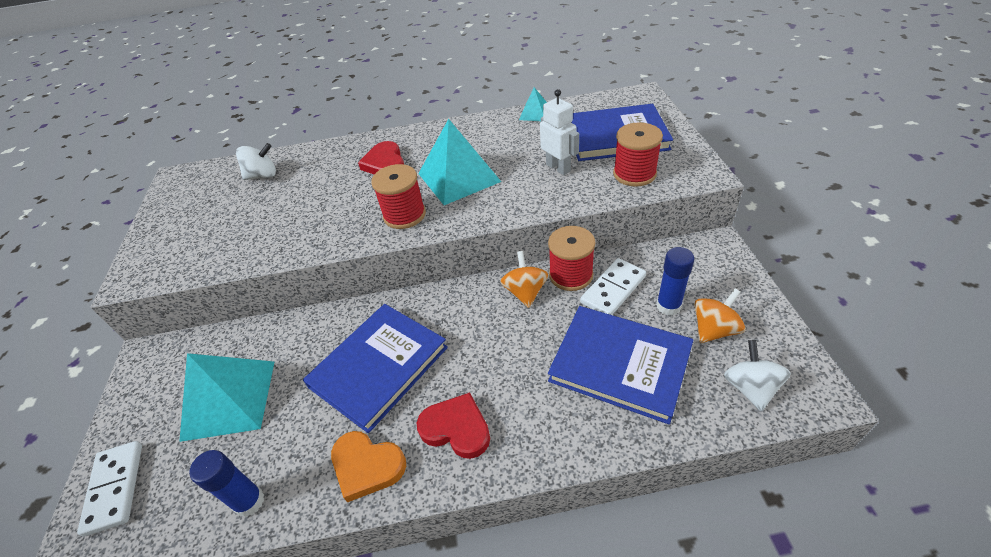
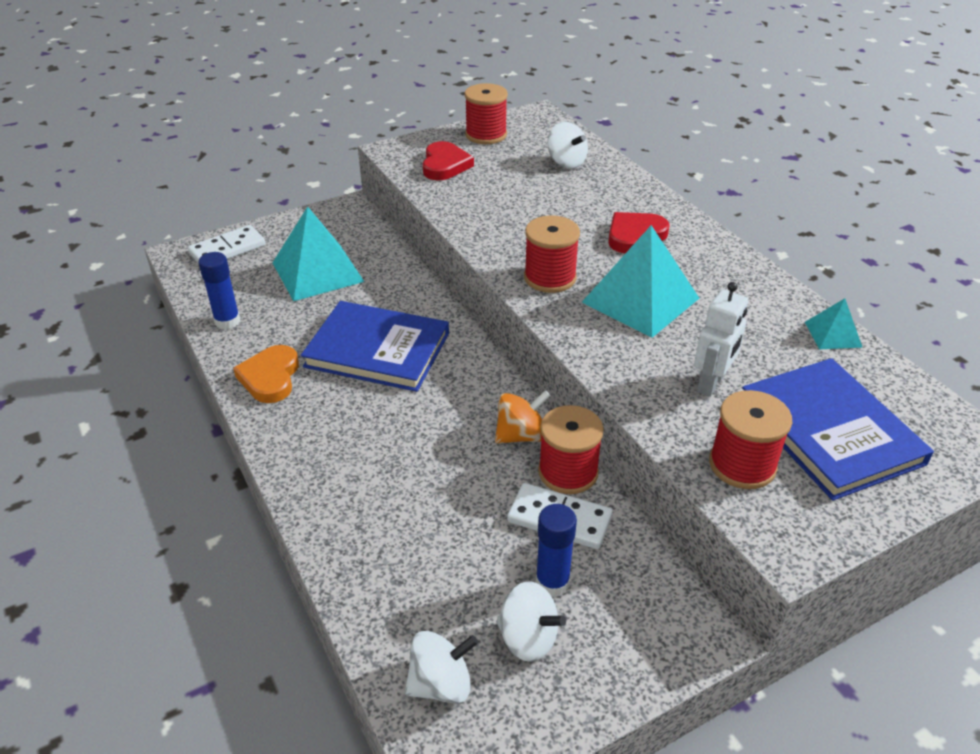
camera: 65 degrees right, 5 degrees down
(174, 212) = (486, 135): none -> red spool
(456, 428) = (321, 425): red heart -> red heart (445, 165)
(620, 364) = (438, 543): blue book -> none
(714, 329) = (528, 638): orange spinning top -> white spinning top

